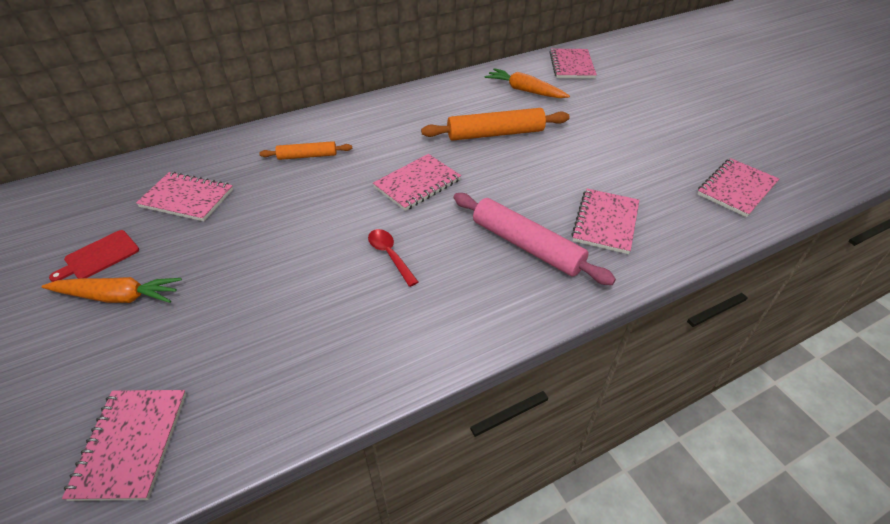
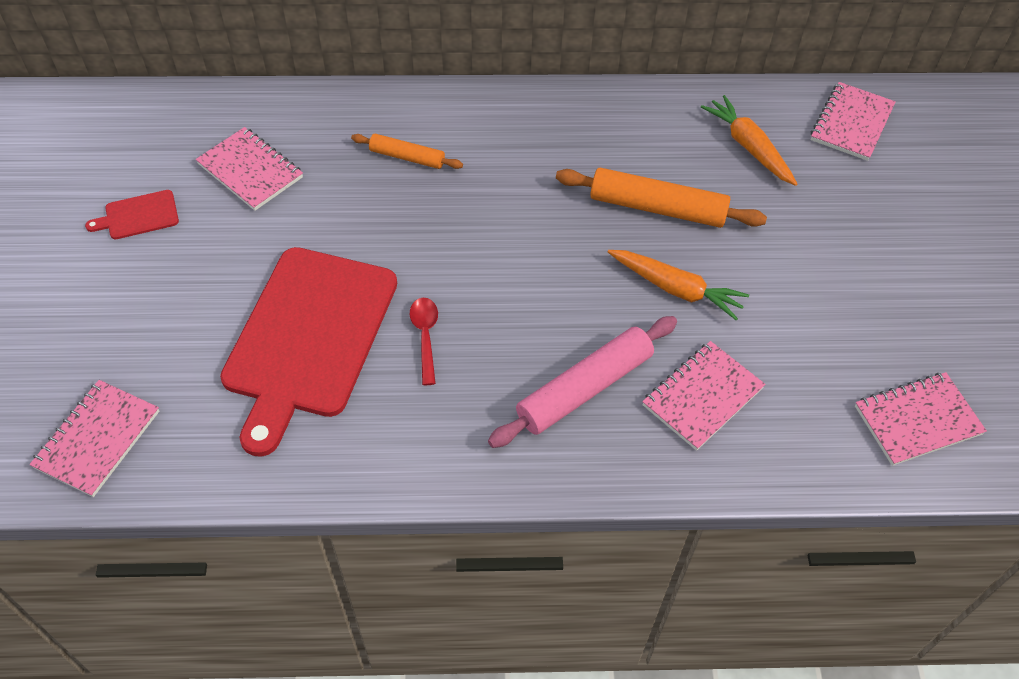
camera: 25 degrees right, 10 degrees up
(118, 297) = (139, 274): orange carrot -> orange carrot (676, 289)
(296, 289) = (308, 338): none -> red cutting board
(417, 184) = (512, 249): pink notebook -> none
(526, 246) = (584, 388): pink rolling pin -> pink rolling pin turned 75 degrees clockwise

